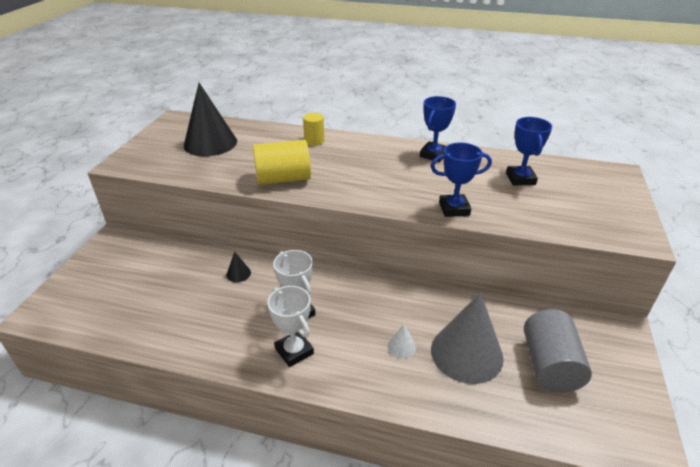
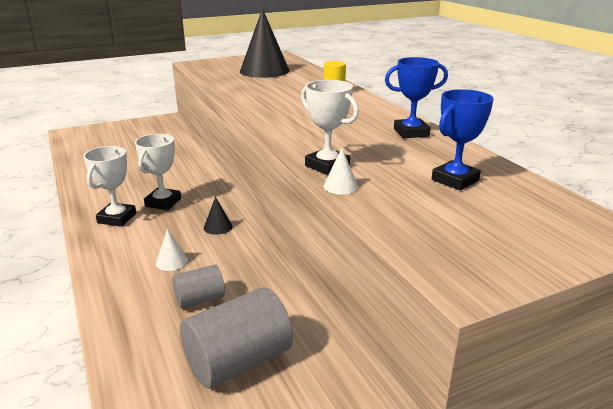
camera: 50 degrees right, 10 degrees down
(238, 273) = (180, 166): black cone -> black cone (218, 227)
(283, 179) = (256, 101): yellow cylinder -> none
(454, 209) = (327, 166): blue trophy -> white trophy
(466, 353) = (200, 299): grey cone -> grey cylinder
(491, 219) = (340, 186): none -> white cone

